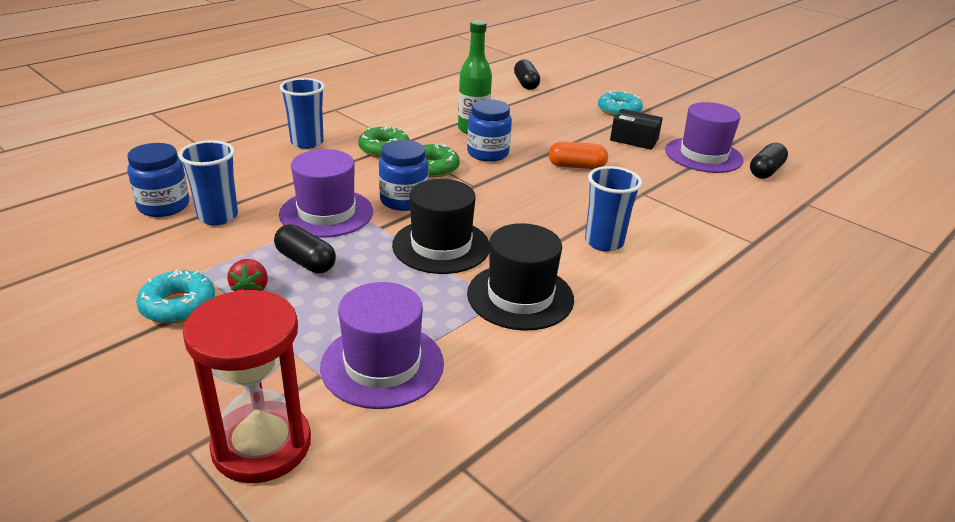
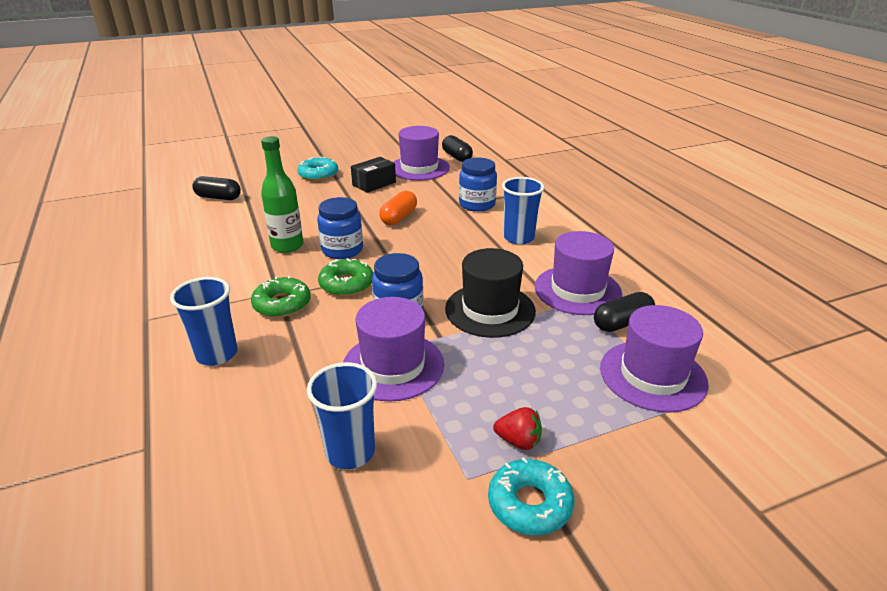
camera: 65 degrees left, 0 degrees up
(164, 206) = (289, 503): blue jar -> blue jar (477, 204)
(262, 445) = (751, 461): red hourglass -> none
(306, 261) = (481, 394): black capsule -> black capsule (622, 323)
(520, 296) = (577, 290): black hat -> purple hat

